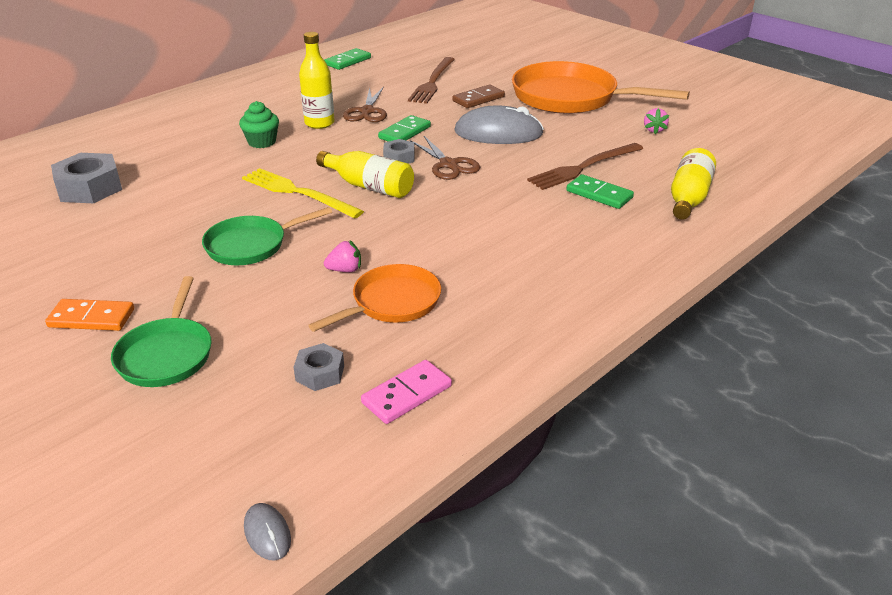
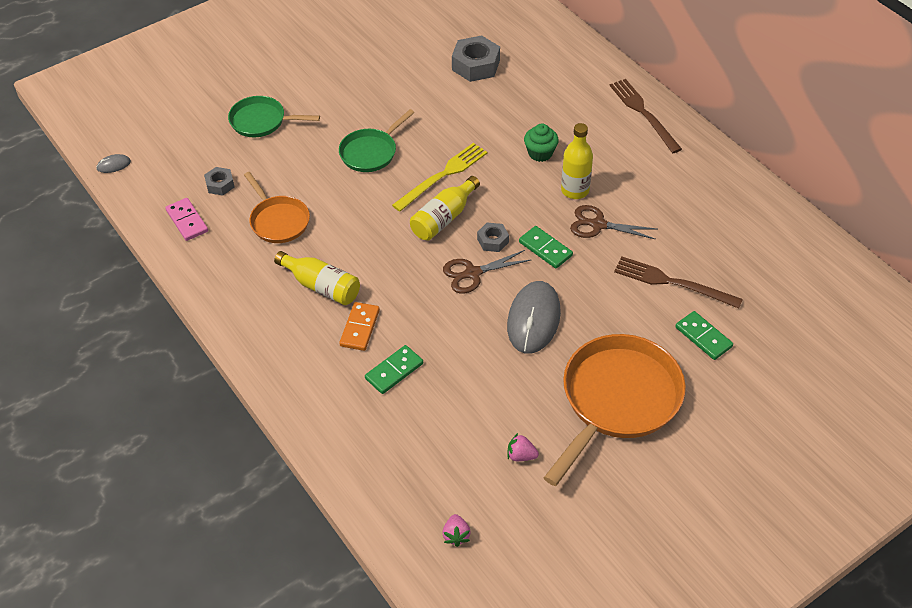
camera: 100 degrees right, 15 degrees up
(91, 318) = (308, 87): orange domino -> orange domino (359, 328)
(251, 245) = (371, 152): green pan -> green pan turned 120 degrees counterclockwise
(345, 270) = (325, 199): pink strawberry -> pink strawberry (456, 535)
(348, 61) = (739, 216): green domino -> green domino (703, 337)
(478, 99) = (621, 316): brown domino -> none
(583, 167) = (447, 372): brown fork -> brown fork (643, 113)
(688, 198) = (371, 438): yellow bottle -> yellow bottle (321, 286)

